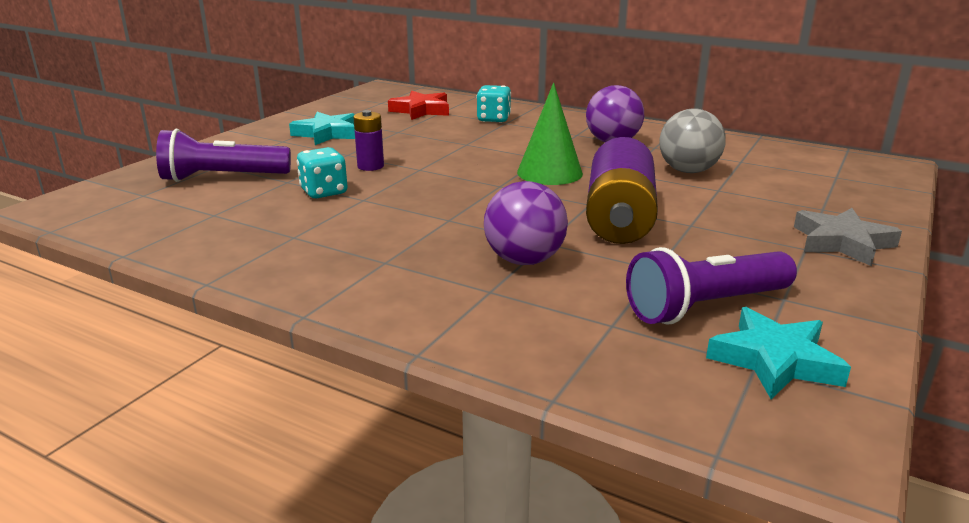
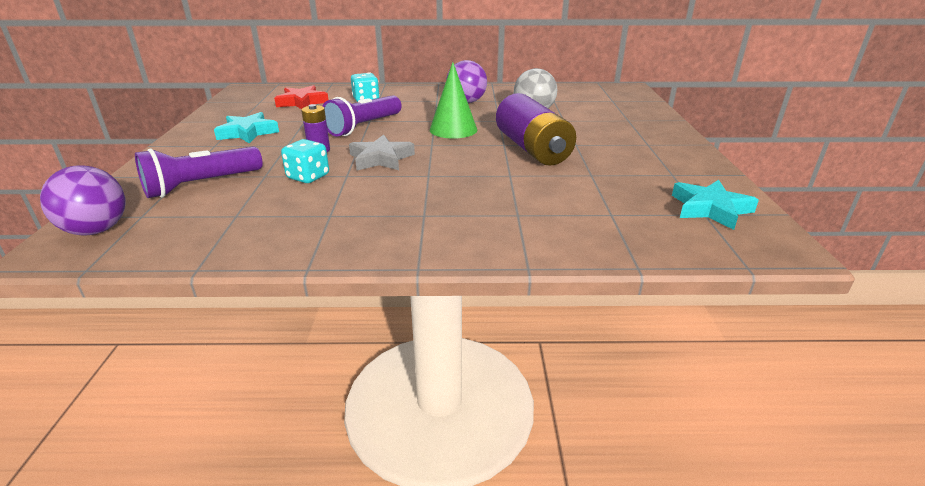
camera: 30 degrees left, 5 degrees up
(524, 260) = (513, 189): purple ball -> purple ball (97, 230)
(705, 306) = (643, 189): purple flashlight -> purple flashlight (363, 127)
(842, 242) = (660, 137): grey star -> grey star (381, 159)

